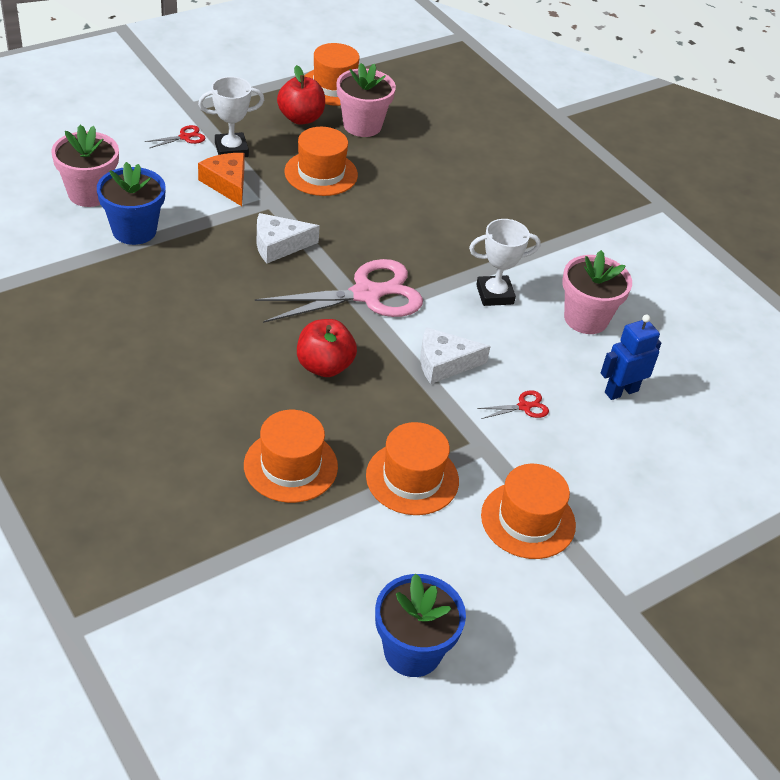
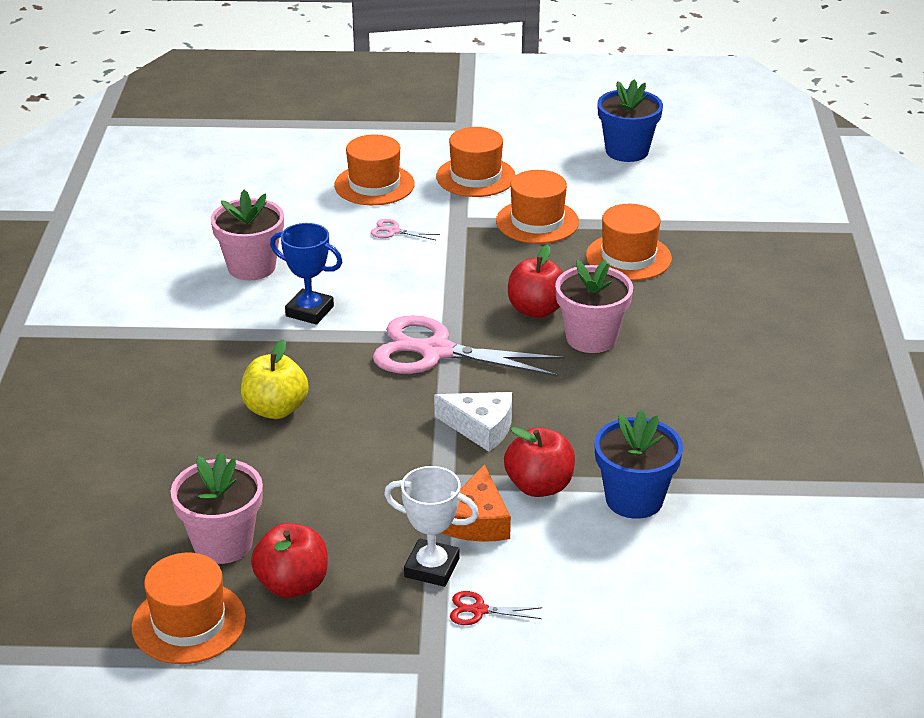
camera: 140 degrees left, 10 degrees down
(89, 193) = (661, 567): pink flower pot -> pink flower pot (591, 338)
(205, 218) = (539, 486): none -> red apple
(321, 173) = (348, 495): orange hat -> orange hat (374, 185)
(426, 210) = (275, 409): none -> yellow apple
(444, 363) = (425, 278): white cheese -> none
(494, 294) = (309, 311): white trophy -> blue trophy
(524, 407) = (393, 231): red scissors -> pink scissors
(621, 391) = (299, 215): blue robot -> none

